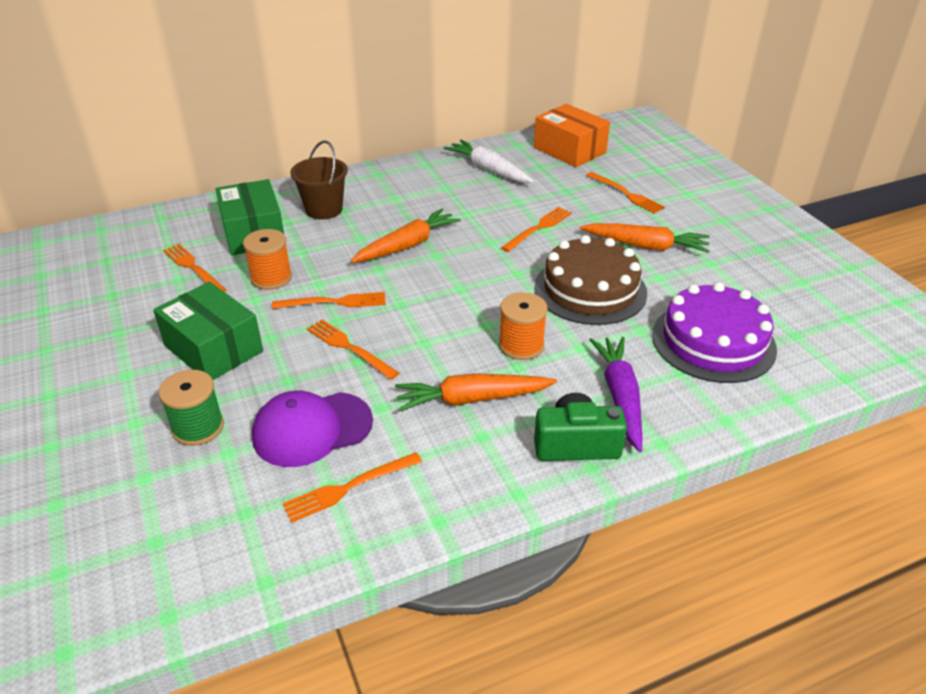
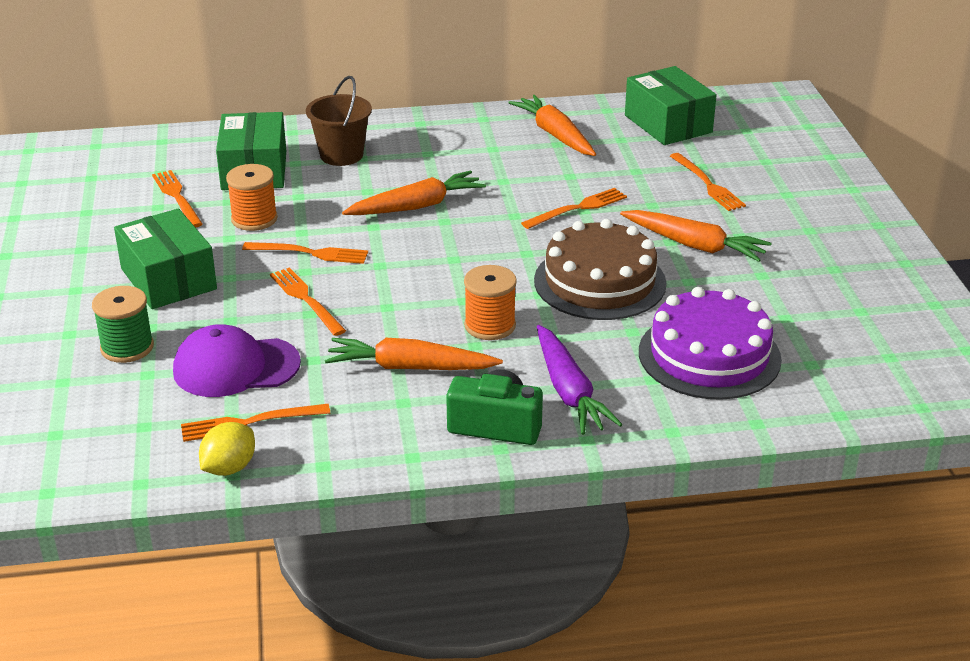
camera: 15 degrees right, 5 degrees down
(349, 544) = (229, 468): none -> yellow lemon
(489, 170) = (555, 135): white carrot -> orange carrot
(569, 150) = (668, 124): orange box -> green box
(620, 397) = (569, 391): purple carrot -> purple carrot turned 150 degrees clockwise

